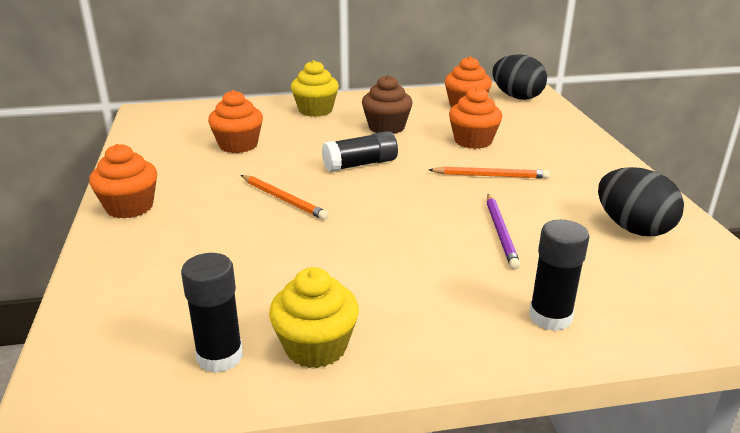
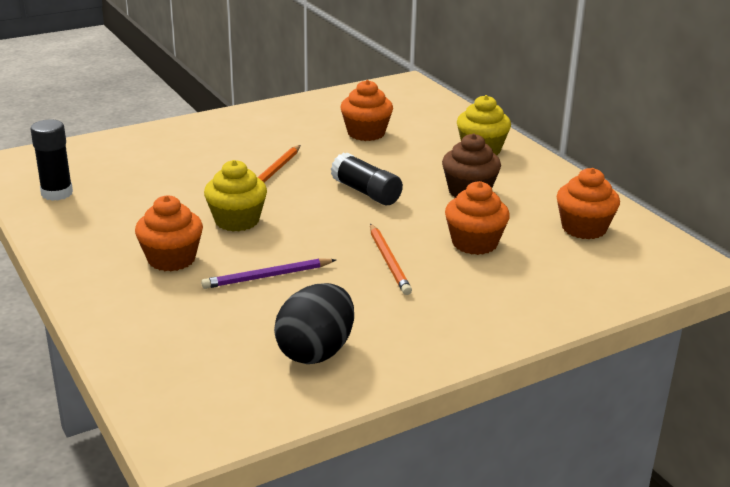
camera: 70 degrees right, 0 degrees up
(129, 207) = (228, 122): orange cupcake -> orange cupcake (171, 259)
(315, 347) = (73, 221): yellow cupcake -> yellow cupcake (237, 220)
(517, 97) = (654, 260): black egg -> none
(550, 317) = (135, 309): black glue stick -> none

